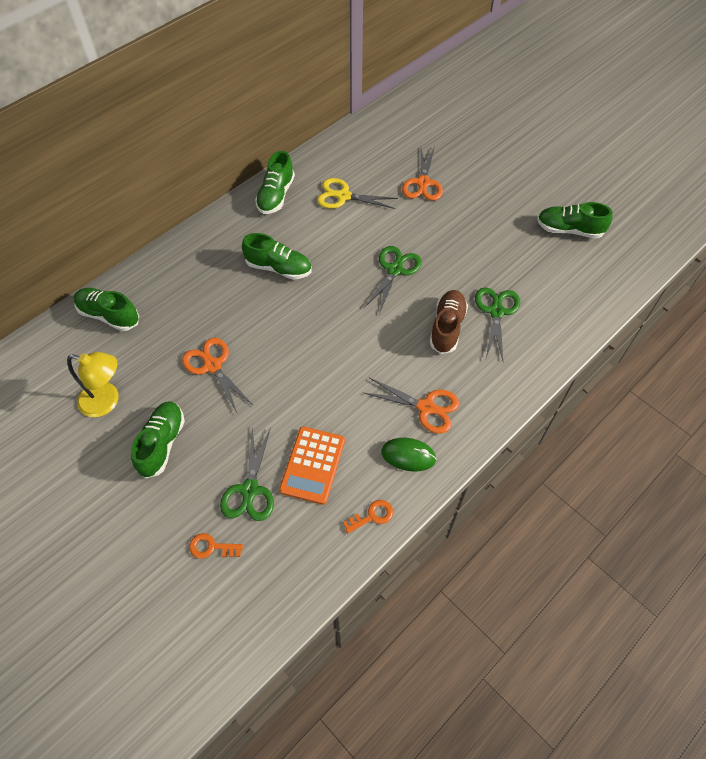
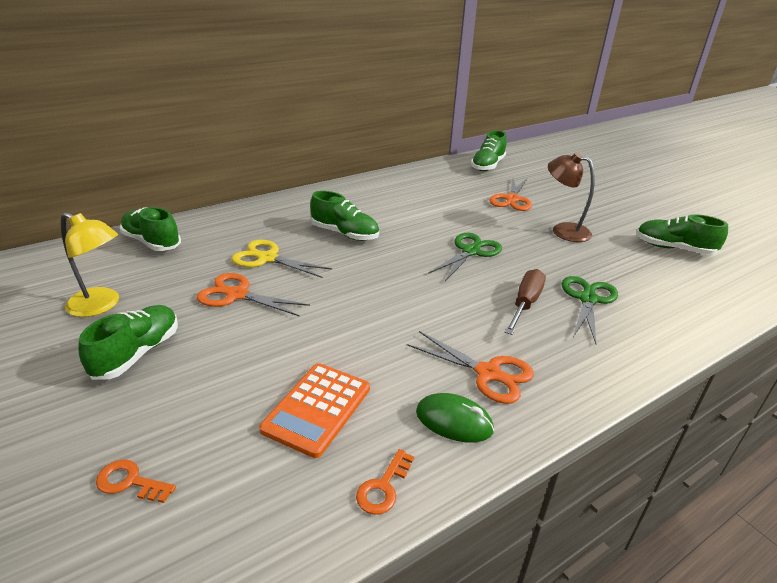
camera: 10 degrees right, 25 degrees down
(212, 366) = (237, 295): orange scissors -> orange scissors turned 45 degrees counterclockwise
(250, 490) = (220, 421): green scissors -> none
(276, 195) = (361, 189): green shoe -> green shoe (487, 165)
(343, 196) = (428, 198): yellow scissors -> yellow scissors (267, 258)
(372, 516) = (383, 487): orange key -> orange key turned 135 degrees clockwise
(447, 327) = (525, 304): brown shoe -> brown screwdriver
(473, 223) = (563, 230): none -> brown lamp

